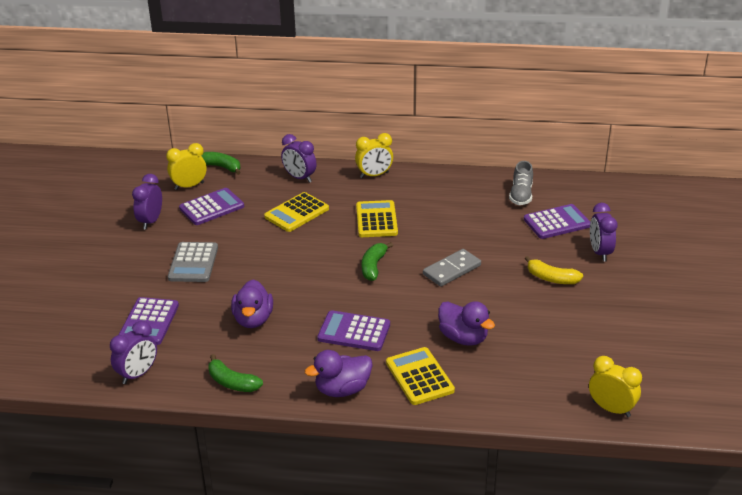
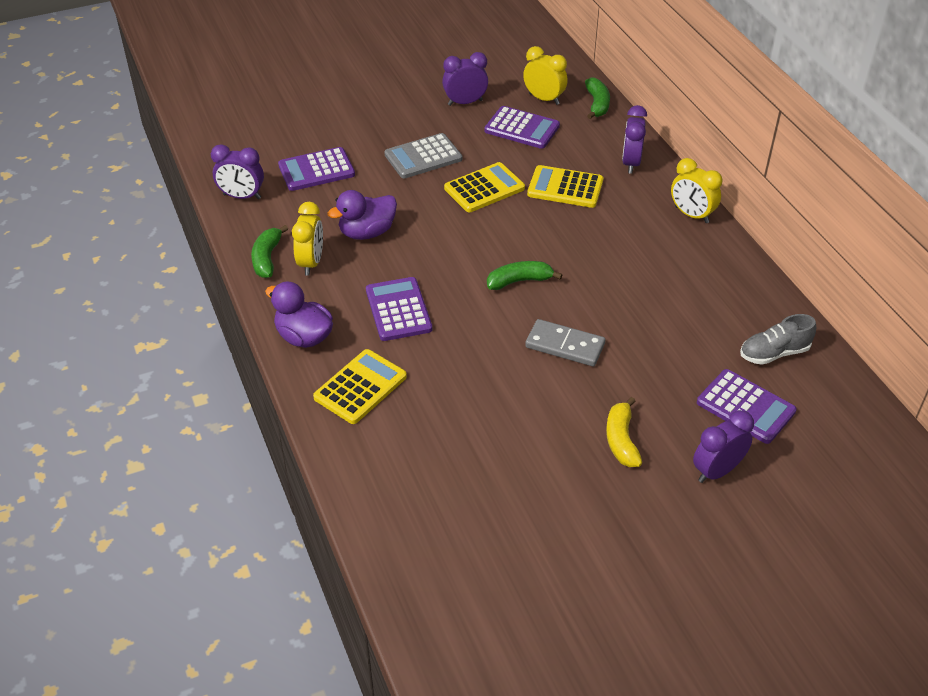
camera: 60 degrees right, 10 degrees up
(376, 220) = (606, 250): yellow calculator -> yellow calculator (484, 188)
(463, 338) = (449, 399): purple duck -> none
(611, 409) = (411, 575): yellow clock -> yellow clock (311, 263)

